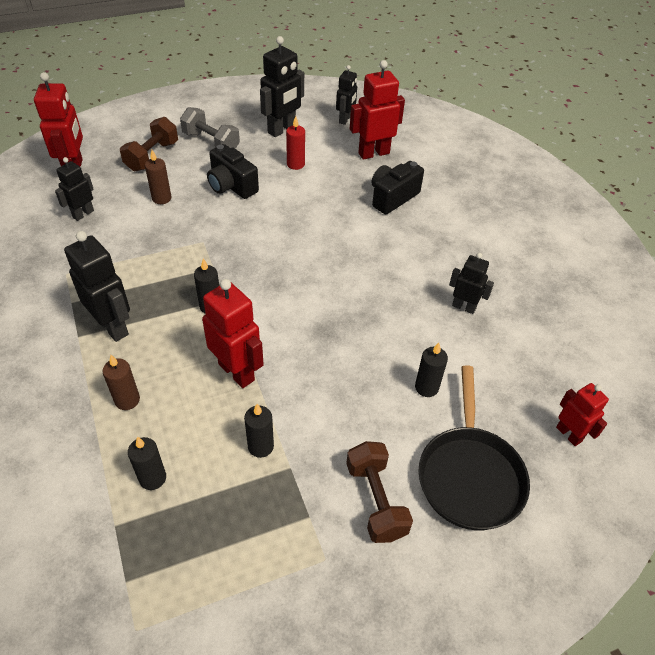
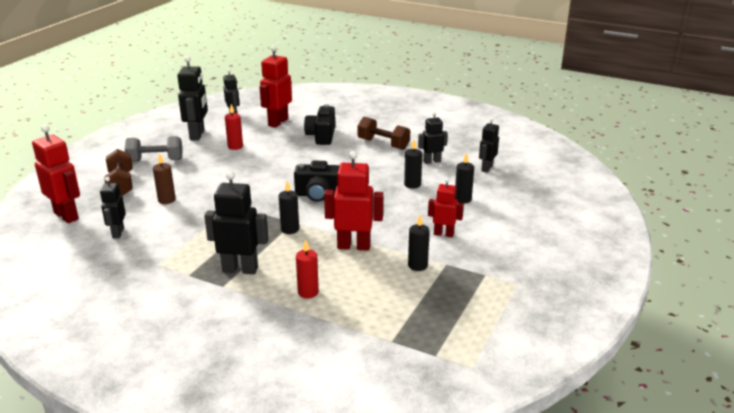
camera: 40 degrees left, 20 degrees down
(127, 400) = (308, 292): brown candle -> red candle
(152, 478) = (380, 311): black candle -> black candle (412, 184)
(231, 186) = (208, 173): black camera -> black camera (319, 195)
(376, 500) = (505, 250): brown dumbbell -> brown dumbbell (383, 144)
(469, 475) = (531, 218): black pan -> none
(515, 359) = (486, 168): none -> black robot
(569, 434) = (549, 181): red robot -> red robot (443, 234)

